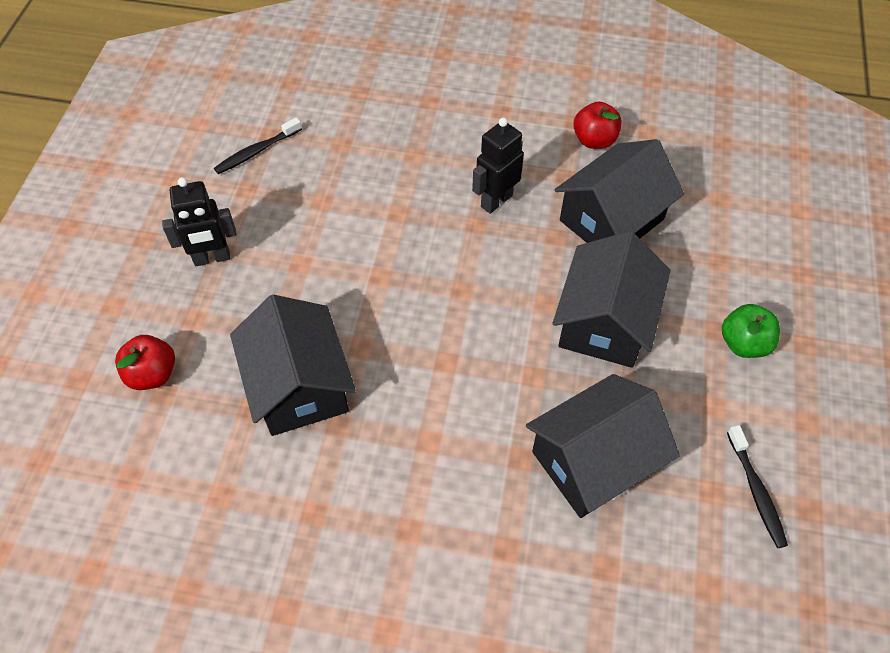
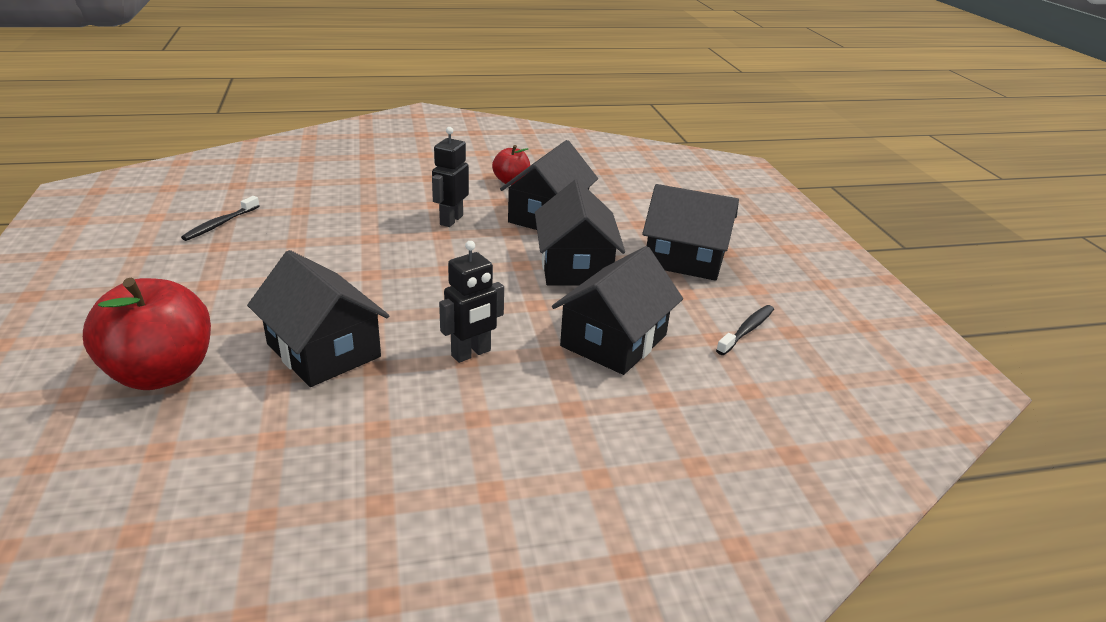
camera: 25 degrees left, 25 degrees down
(152, 374) = (161, 373): red apple -> red apple, size x1.88
(212, 258) = (200, 290): black robot -> black robot (471, 353)
(744, 343) = (685, 259): green apple -> black house
(756, 491) = (747, 330): black toothbrush -> black toothbrush turned 105 degrees counterclockwise

